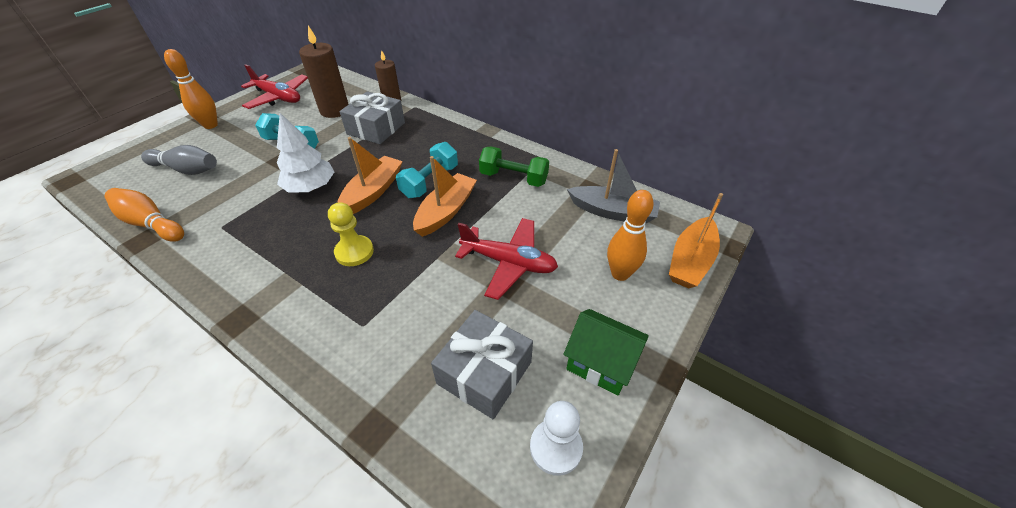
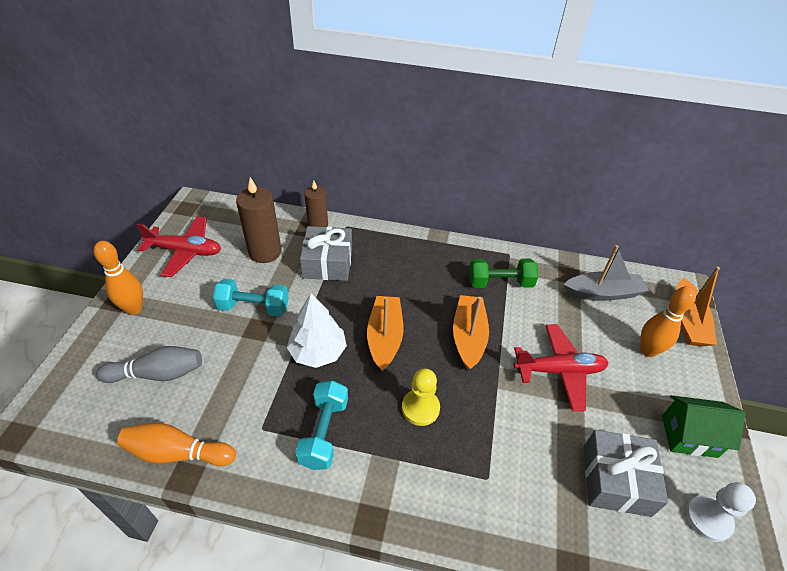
camera: 25 degrees left, 0 degrees up
(430, 181) = (429, 309): turquoise dumbbell -> turquoise dumbbell (324, 432)

